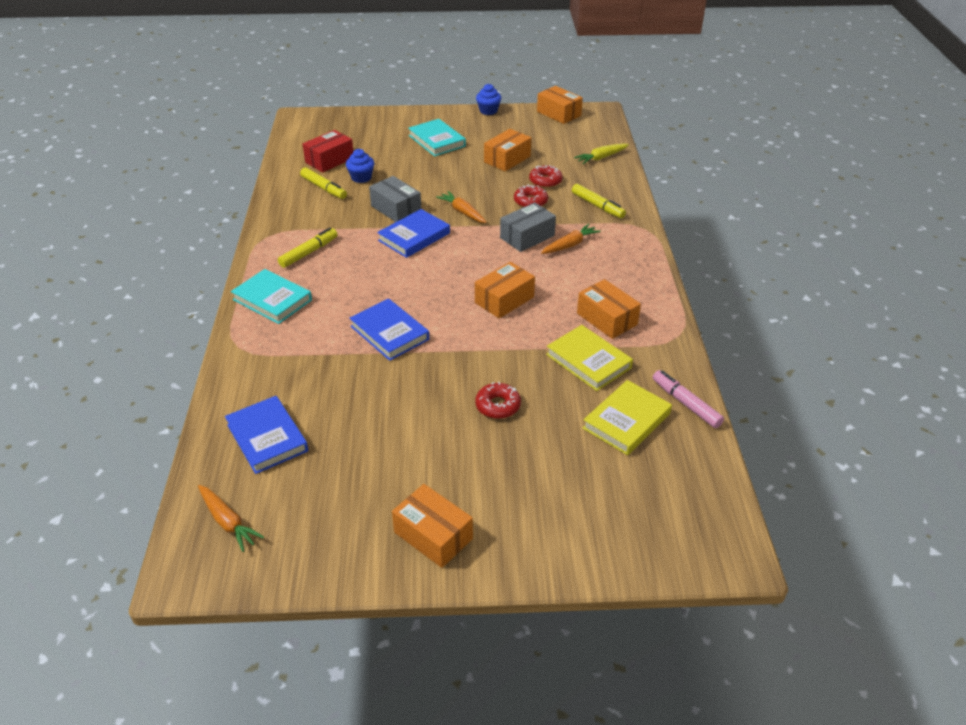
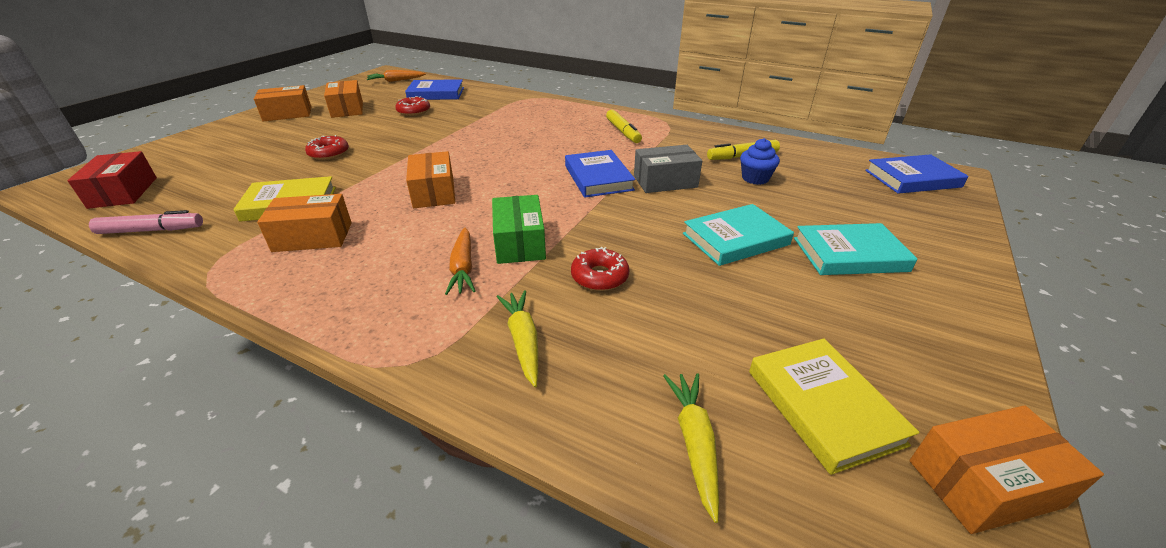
camera: 120 degrees right, 5 degrees down
(272, 300) = (570, 112): turquoise book -> turquoise book (735, 239)
(329, 160) = (811, 170): red box -> red box (123, 192)
(389, 333) = (471, 138): blue book -> blue book (912, 178)
(462, 212) = (621, 217): orange carrot -> none
(488, 111) = (992, 355): blue cupcake -> none
(507, 159) = (752, 302): orange box -> orange box (347, 109)
(527, 237) = (519, 242): grey box -> green box
(545, 181) = (649, 315): red donut -> red donut (414, 111)
(597, 206) = (523, 341): yellow marker -> yellow carrot
(626, 421) = (207, 195): yellow book -> yellow book (823, 406)

